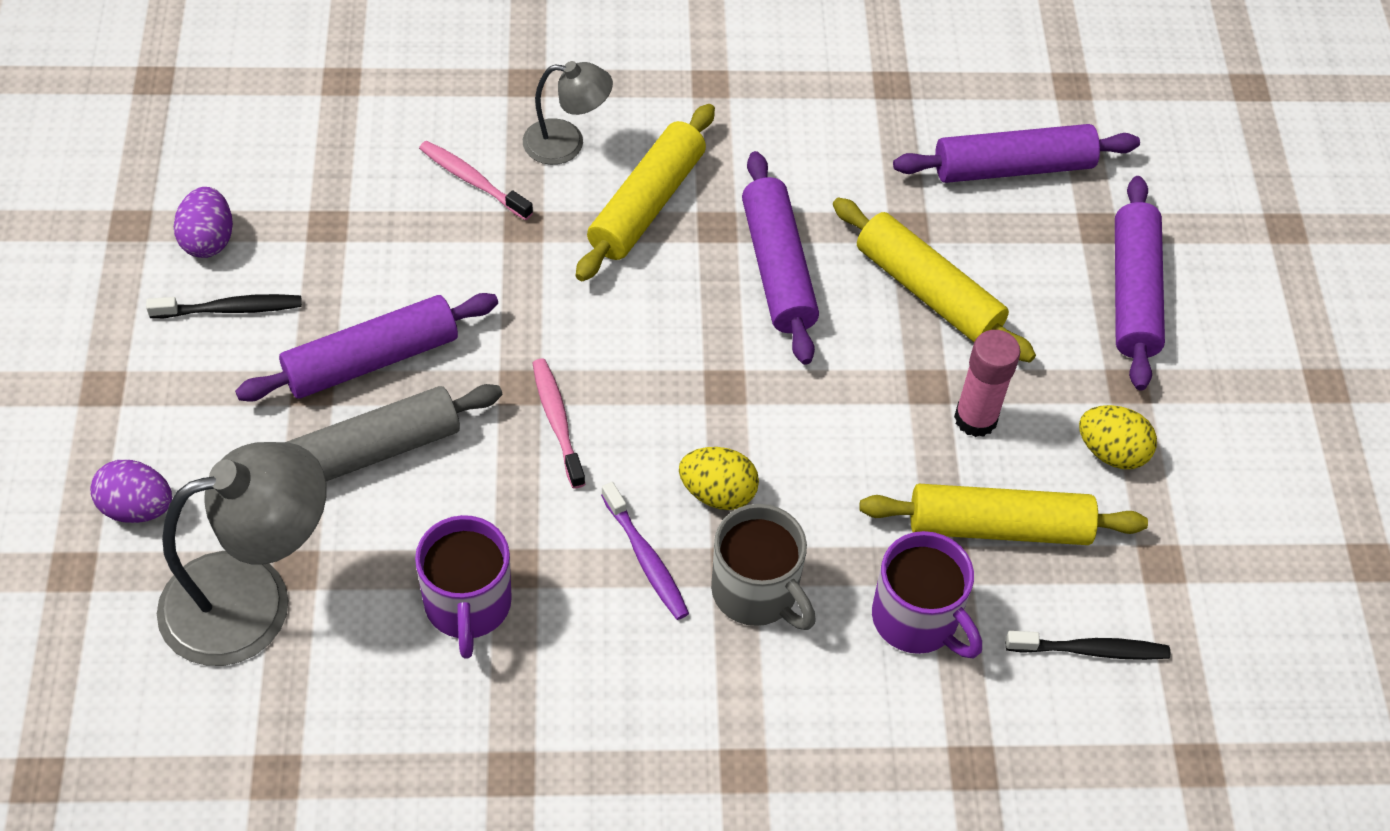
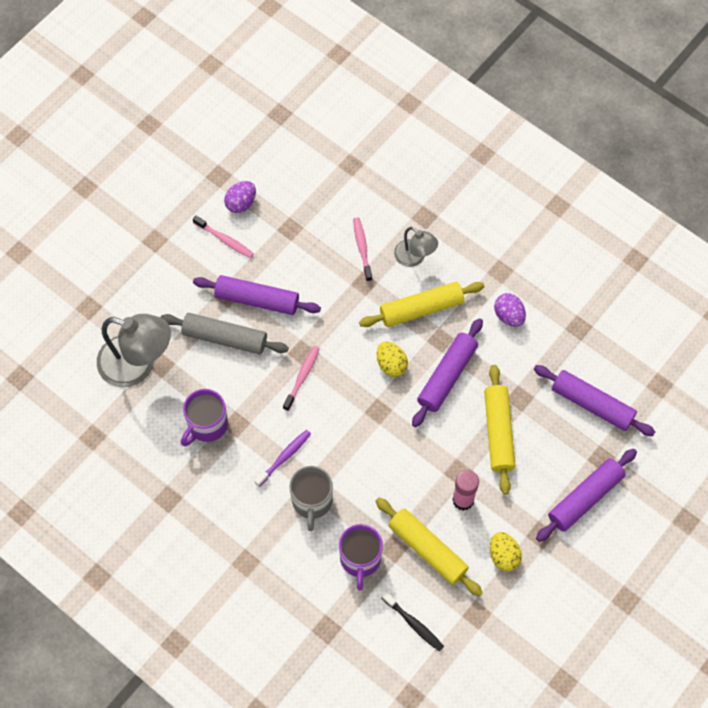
camera: 45 degrees right, 10 degrees up
(137, 508) = (128, 299): purple egg -> purple egg (509, 316)
(231, 309) = (225, 240): black toothbrush -> pink toothbrush
(646, 559) = (284, 457): purple toothbrush -> purple toothbrush turned 150 degrees counterclockwise
(717, 493) = (334, 452): yellow egg -> yellow egg (391, 364)

